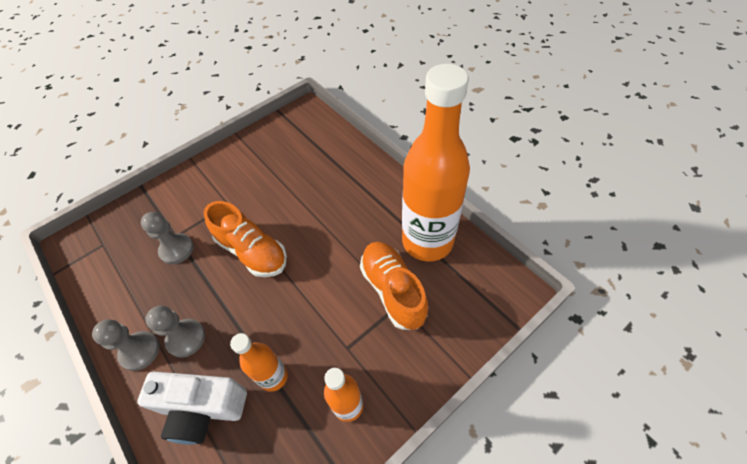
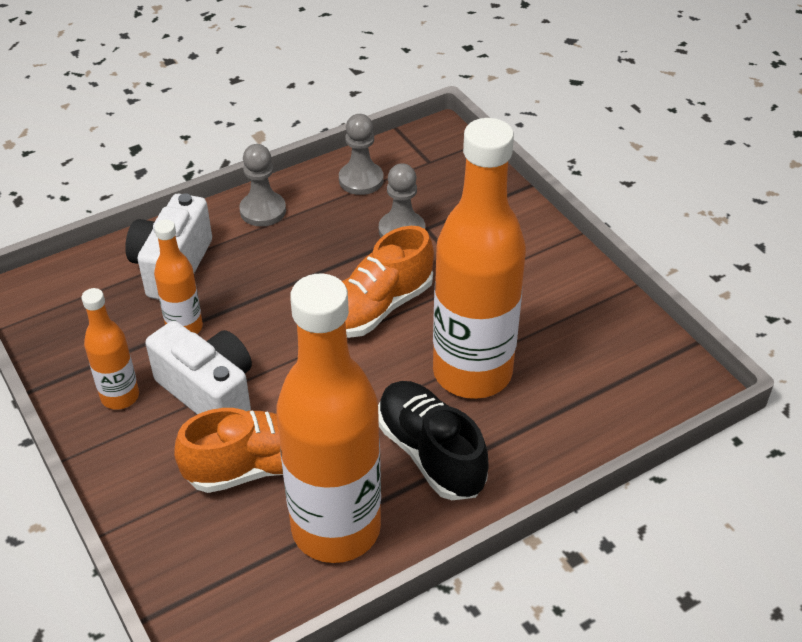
camera: 95 degrees right, 10 degrees down
(186, 338) = (265, 248): grey pawn -> grey pawn (361, 180)
(305, 195) = (472, 372): none -> orange bottle
(336, 339) = (209, 392): none -> white camera
(366, 206) = (430, 453): none -> black shoe

